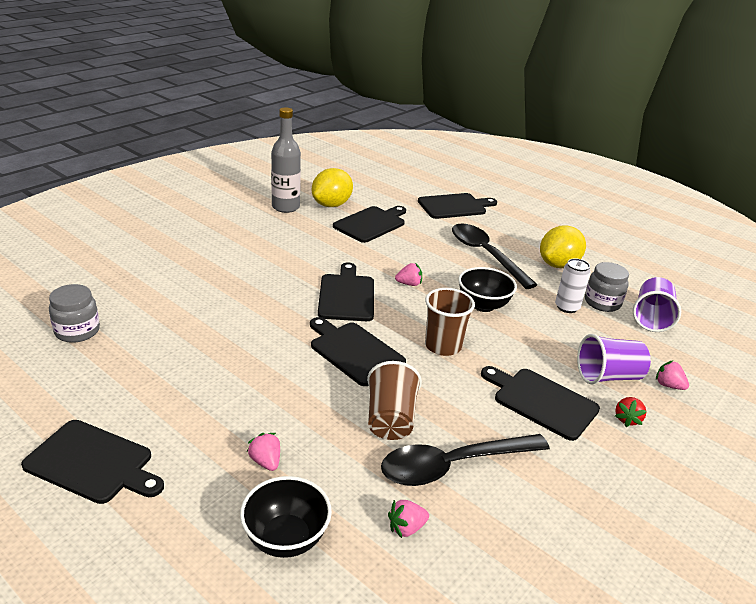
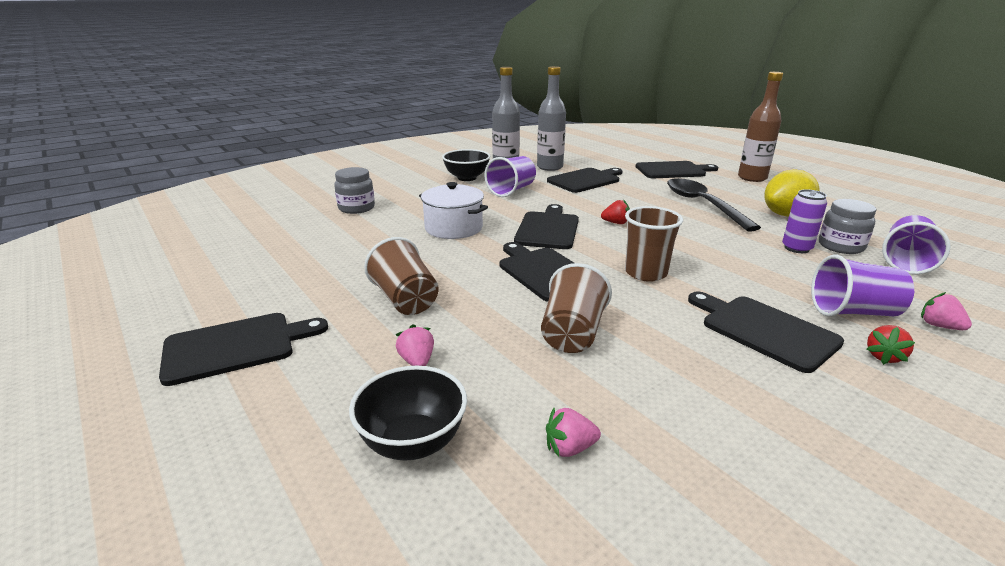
camera: 15 degrees right, 5 degrees down
(77, 331) = (278, 243): grey jar -> grey jar (356, 208)
(93, 463) = (236, 346): black cutting board -> black cutting board turned 60 degrees counterclockwise
(234, 395) = (405, 300): none -> brown cup
(254, 299) = (453, 228): none -> white pot
(299, 242) = (511, 190): none -> purple cup
(331, 205) = (550, 167): yellow lemon -> grey bottle
(409, 284) = (616, 223): pink strawberry -> red strawberry
(453, 465) = (643, 385): black spoon -> none
(483, 305) = (696, 242): black bowl -> black bowl (467, 178)
(528, 215) = (752, 178): none -> brown bottle
(567, 307) = (796, 248): white can -> purple can

